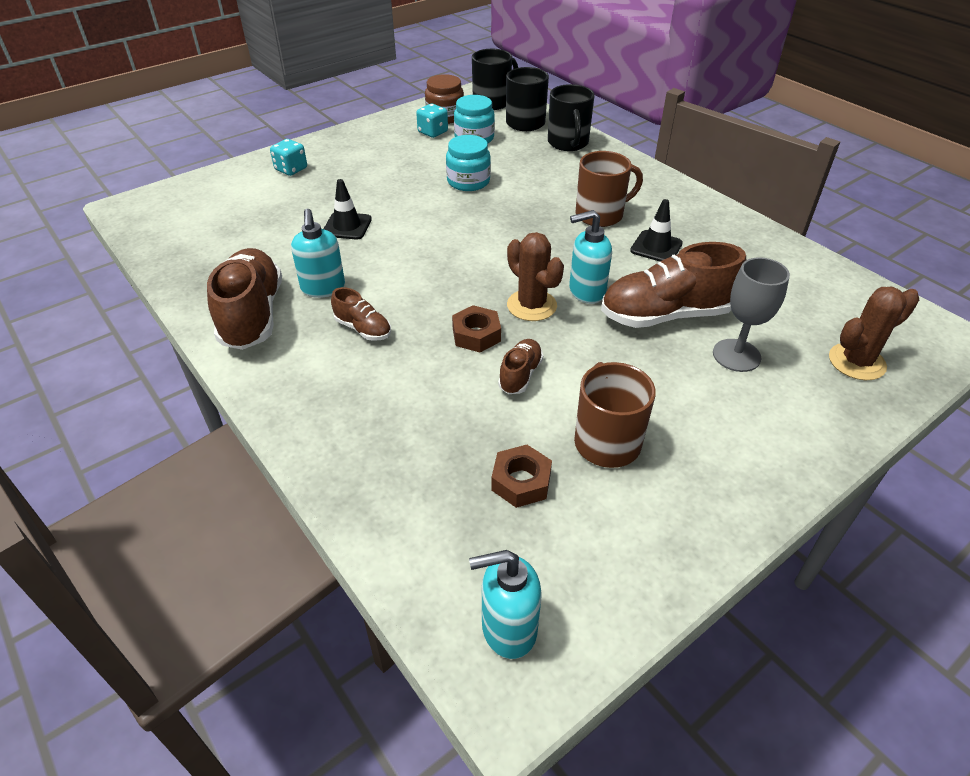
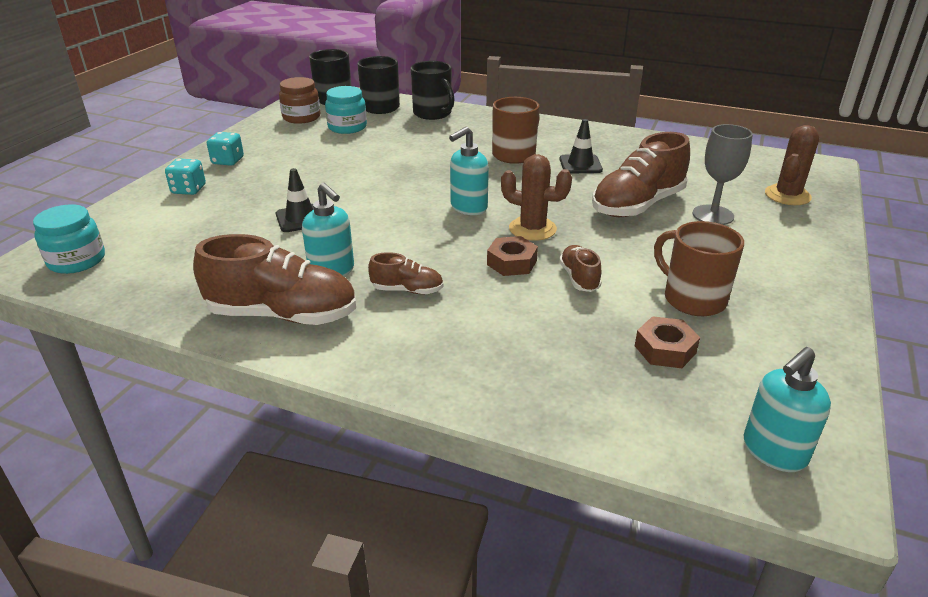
camera: 30 degrees left, 10 degrees down
(252, 315) = (283, 314): brown shoe -> brown shoe turned 135 degrees clockwise
(433, 132) = (303, 131): turquoise dice -> turquoise dice (228, 161)
(468, 181) = (378, 158): turquoise jar -> turquoise jar (77, 260)
(586, 292) = (563, 207): turquoise soap dispenser -> turquoise soap dispenser (468, 208)

